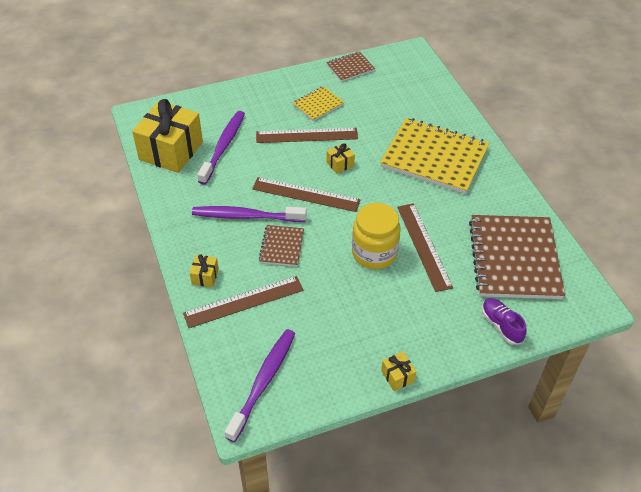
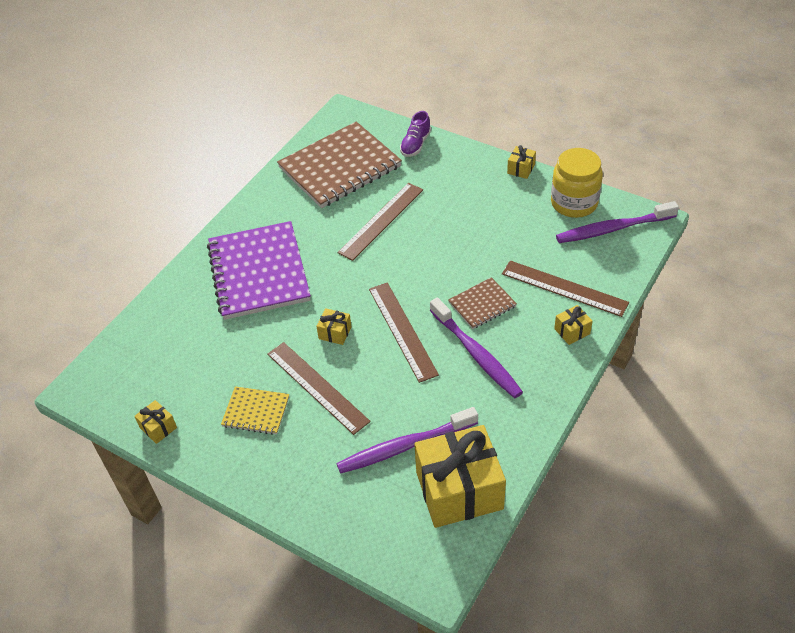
camera: 125 degrees left, 0 degrees up
(350, 68) = (158, 428): brown notebook -> yellow gift
(374, 253) = (422, 244): yellow jar -> yellow jar (574, 203)
(434, 158) = (259, 272): yellow notebook -> purple notebook

